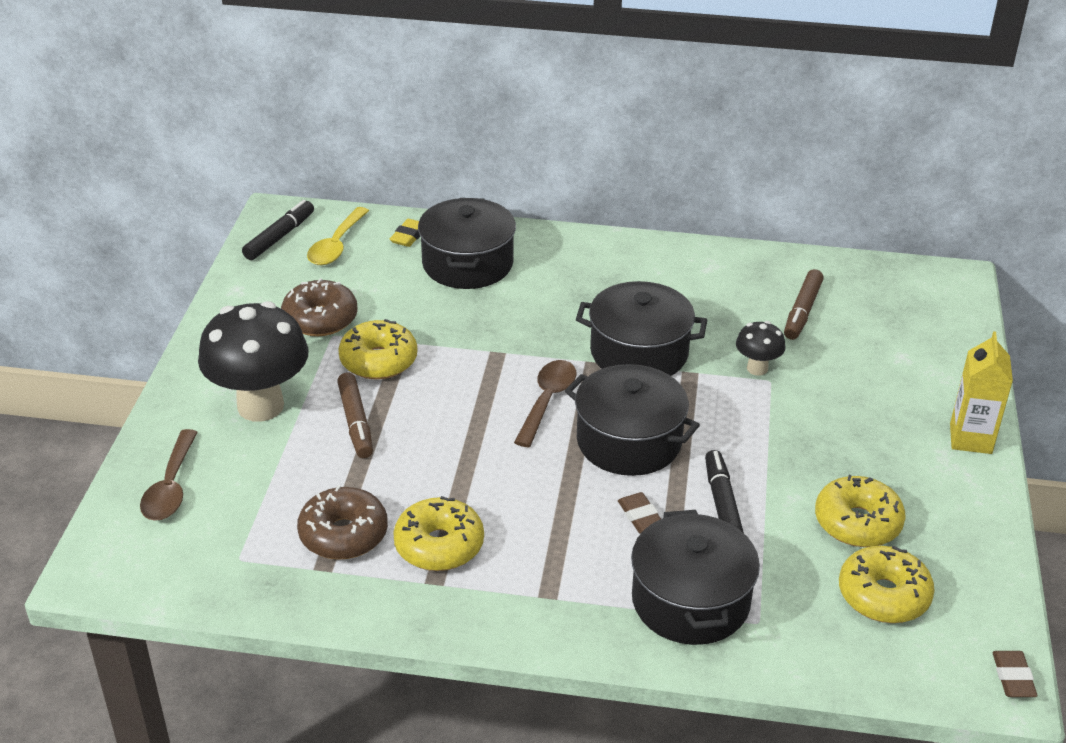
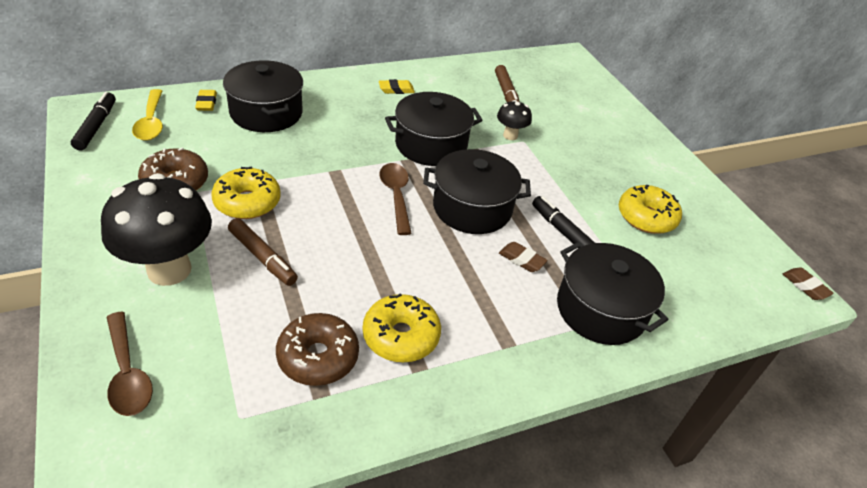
camera: 35 degrees left, 5 degrees up
(650, 271) = (396, 90): none -> yellow eraser
(883, 595) = (699, 260): yellow donut -> none
(970, 438) = (656, 145): yellow carton -> none

